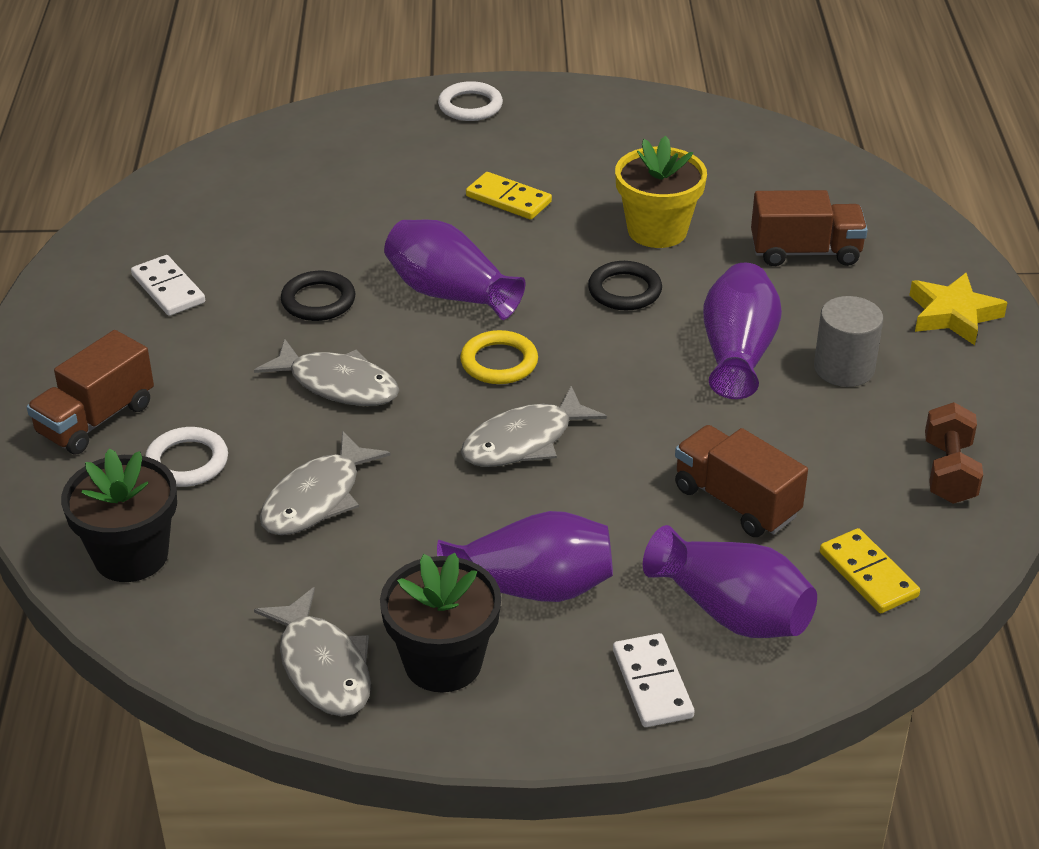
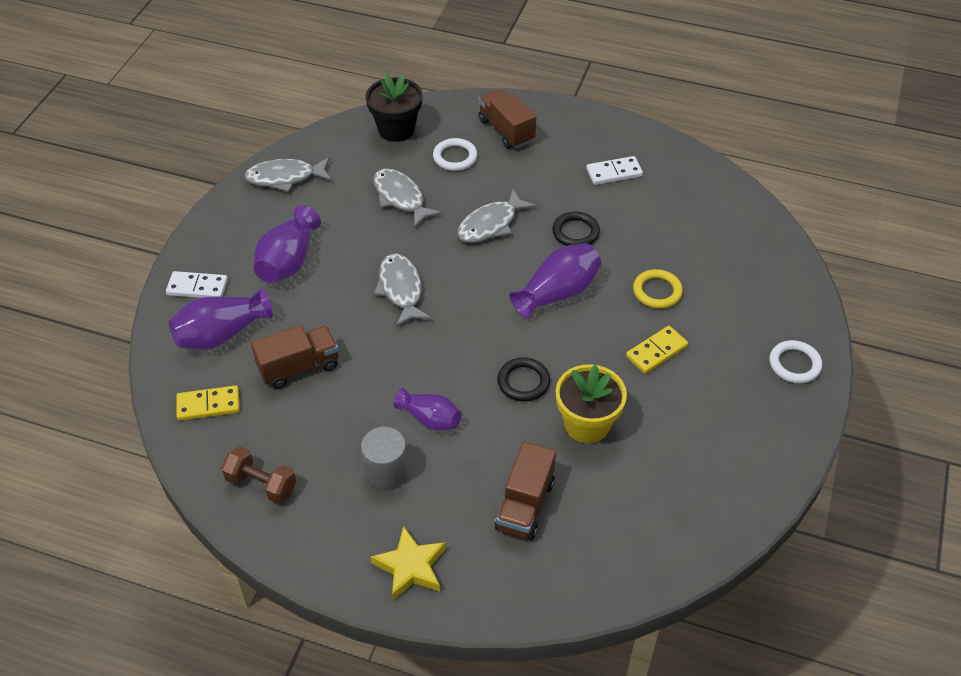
camera: 110 degrees right, 10 degrees up
(443, 662) = (261, 217): black flower pot -> none
(499, 362) = (477, 298): yellow ring -> yellow ring (657, 291)
(737, 353) = (430, 419): purple vase -> purple vase, size x0.65

